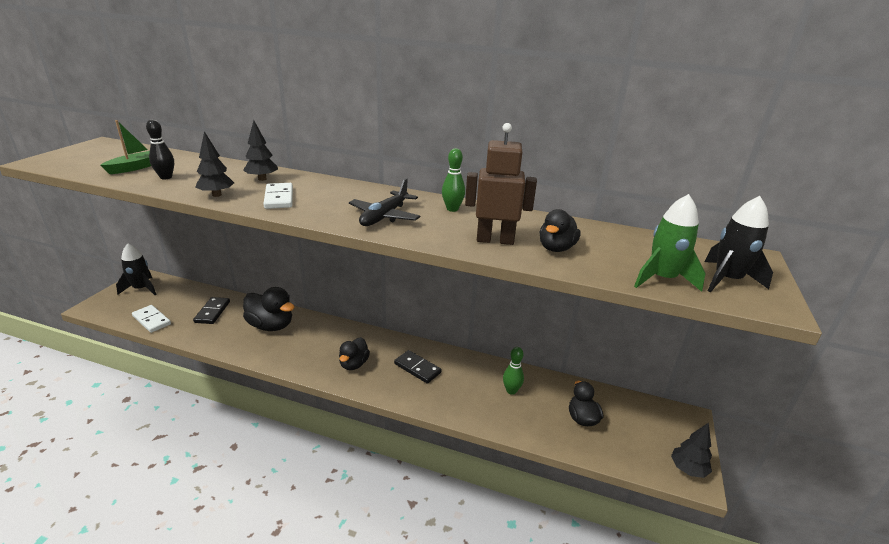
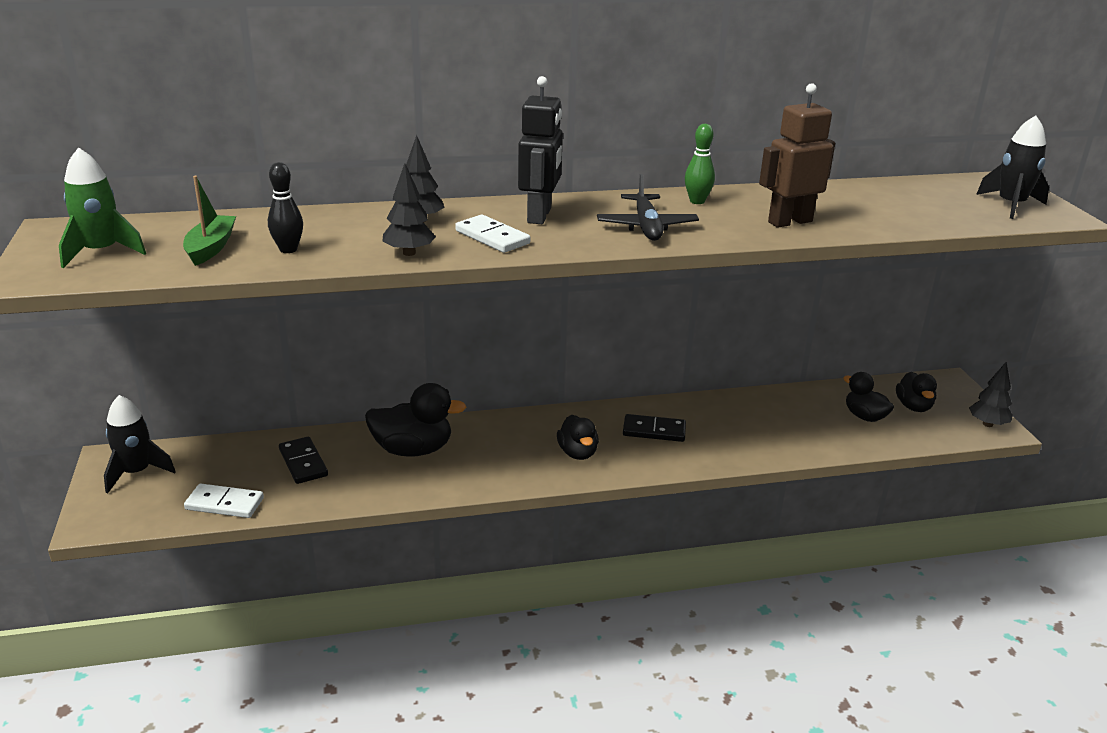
camera: 30 degrees left, 0 degrees up
(332, 193) = (540, 216): none -> black robot
(511, 391) = (774, 416): green bowling pin -> none
(556, 248) = (851, 215): black duck -> black duck (913, 407)
(662, 279) = (967, 218): green rocket -> green rocket (101, 252)

